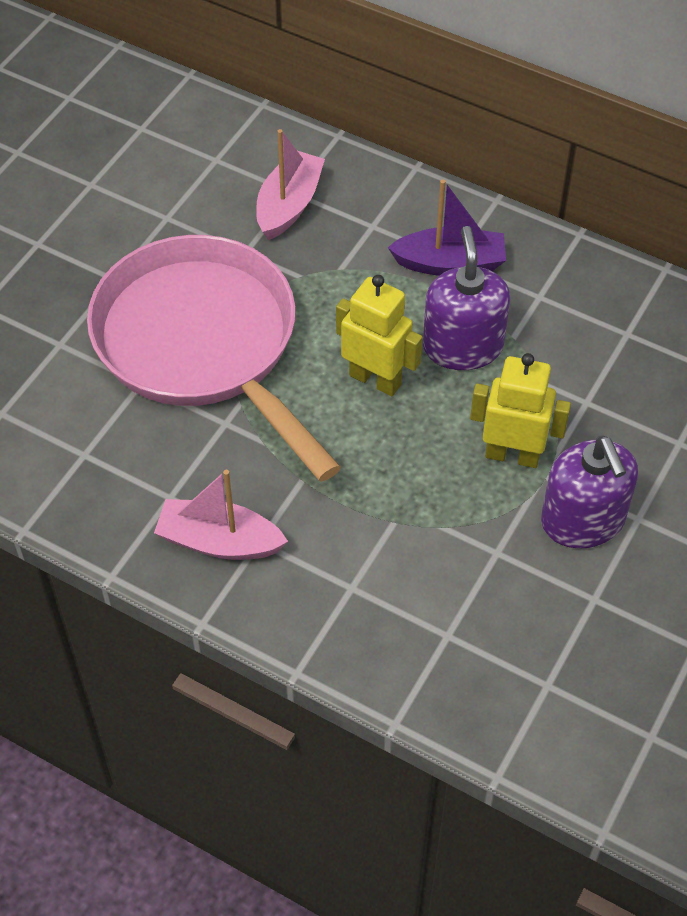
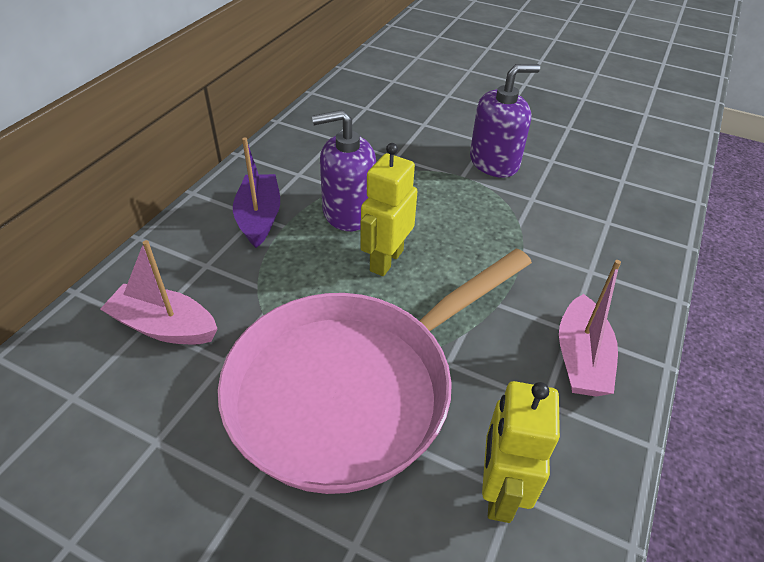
camera: 95 degrees left, 10 degrees down
(512, 455) = (448, 190): yellow robot -> yellow robot (499, 491)

